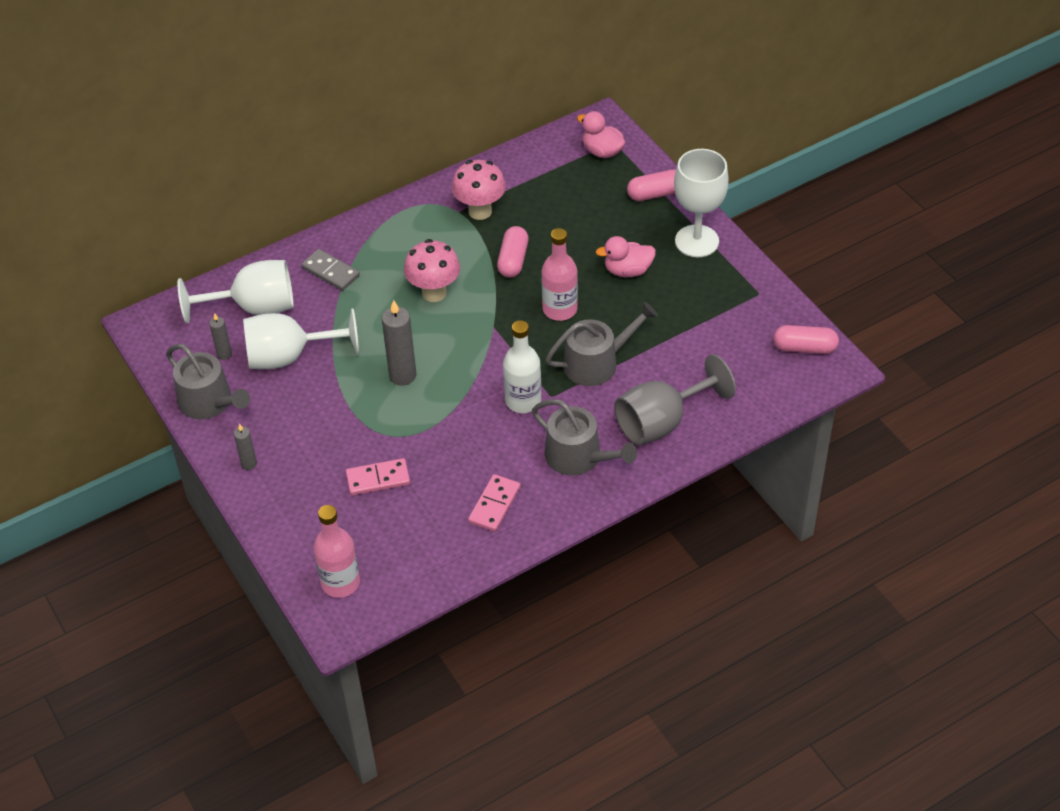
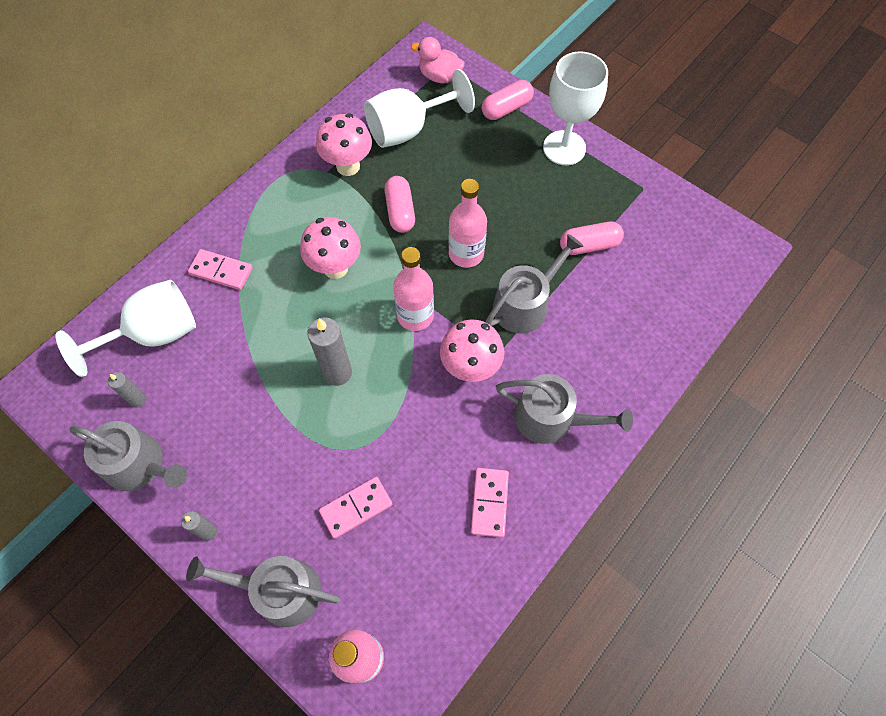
camera: 20 degrees left, 15 degrees up
(289, 356) = (210, 383): white goblet -> white goblet (408, 129)
(291, 520) = (279, 591): none -> grey watering can
(330, 272) = (221, 271): grey domino -> pink domino
(490, 348) = (415, 316): none -> pink bottle
(523, 401) = (470, 368): white bottle -> pink mushroom
(627, 270) = (513, 195): pink duck -> none
(661, 422) = (614, 354): grey goblet -> none
(804, 348) = (710, 235): pink capsule -> pink capsule (589, 245)

